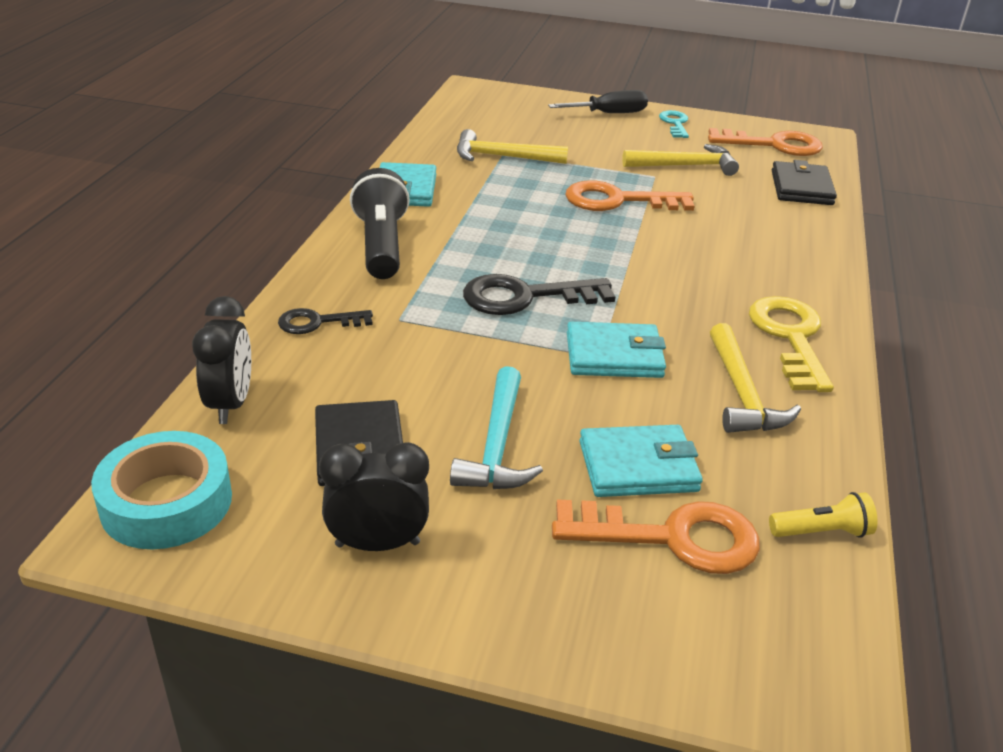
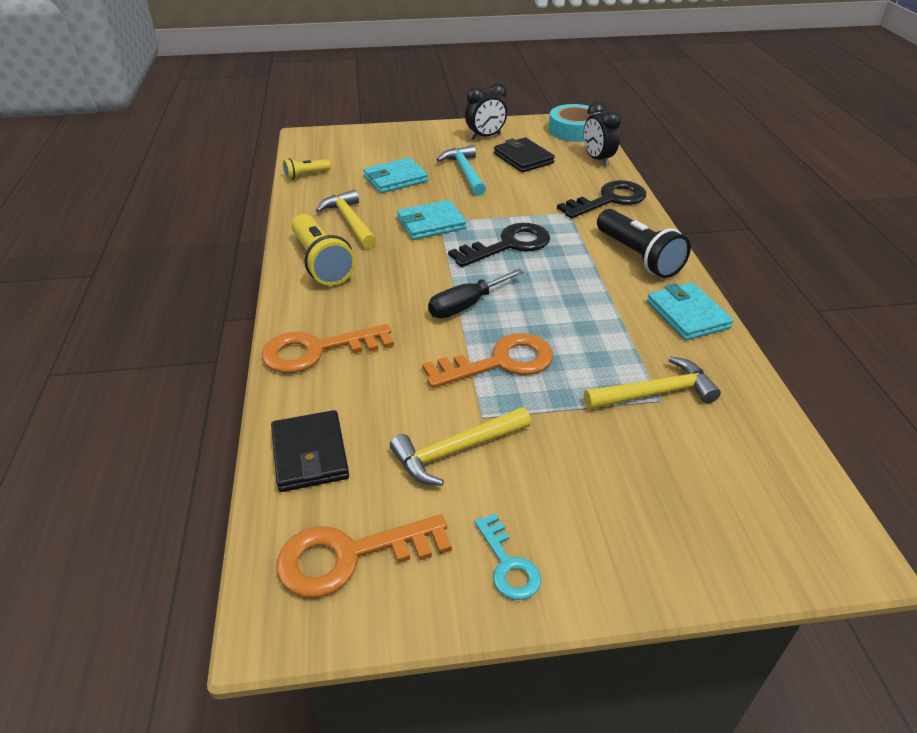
camera: 160 degrees right, 5 degrees up
(317, 322) = (609, 200): black key -> black key, size x1.72
(609, 114) = (613, 555): black screwdriver -> black screwdriver (466, 305)
(672, 538) = (371, 161): orange key -> orange key (317, 350)
(790, 337) = (321, 263): yellow key -> yellow flashlight

